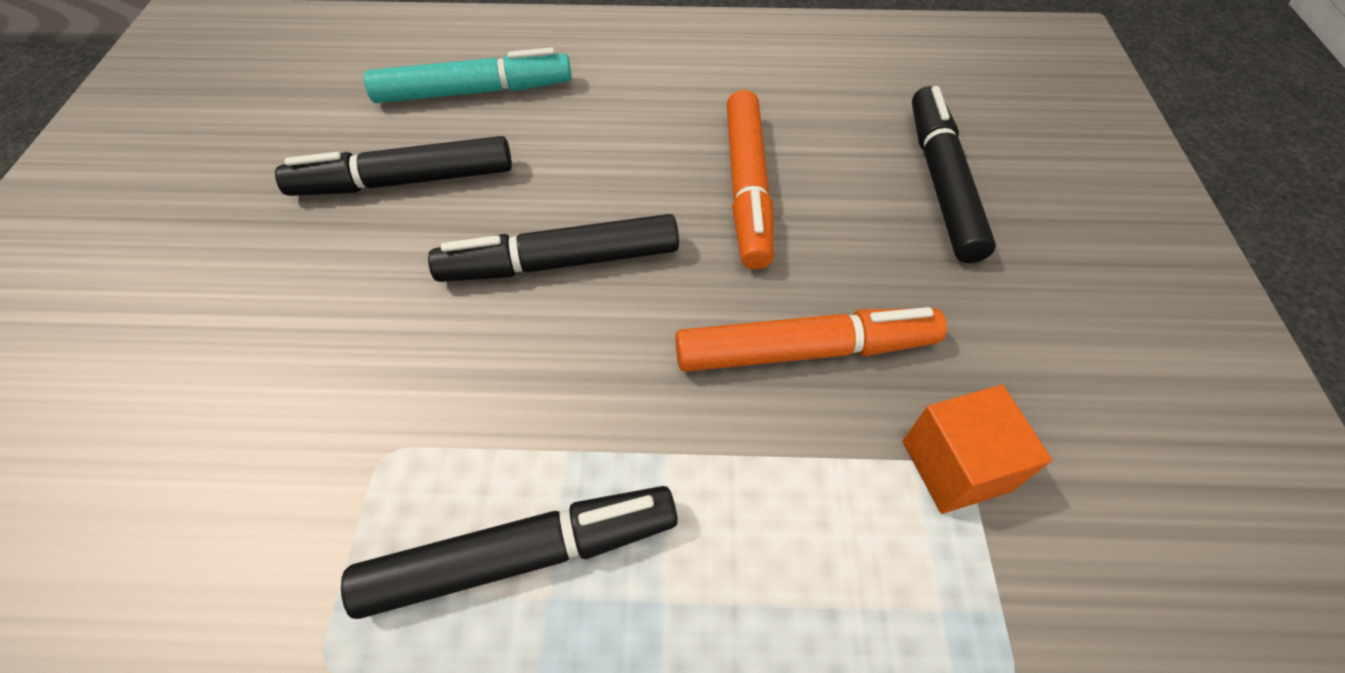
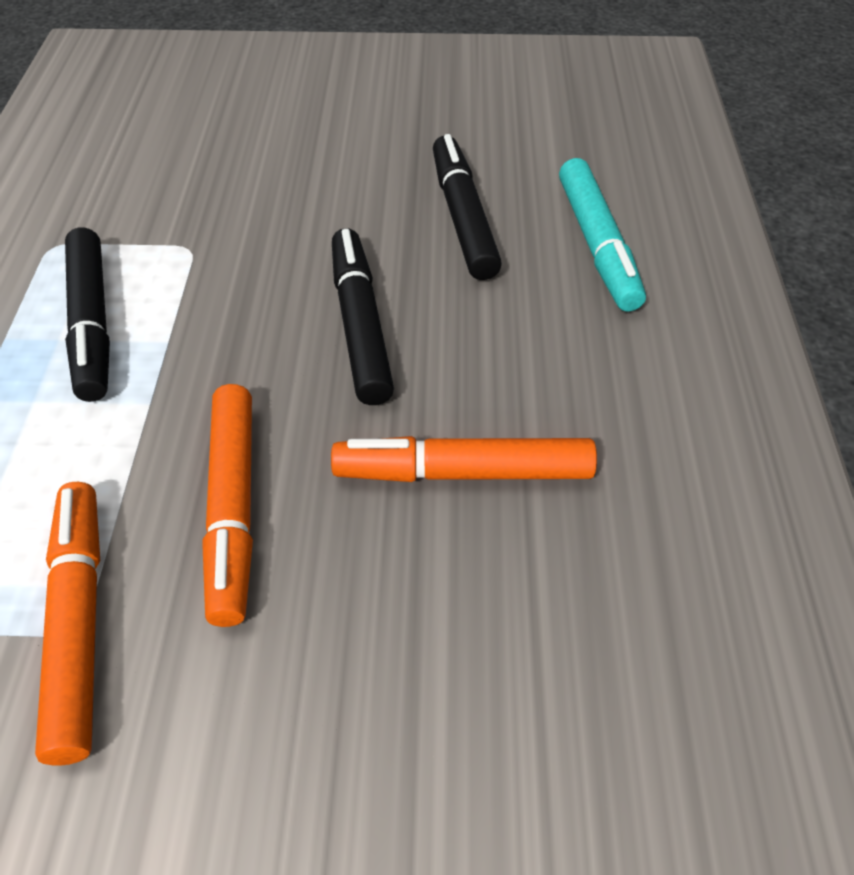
camera: 90 degrees right, 5 degrees down
(941, 182) = (481, 696): black marker -> none
(956, 465) = (79, 623): orange cube -> orange marker

